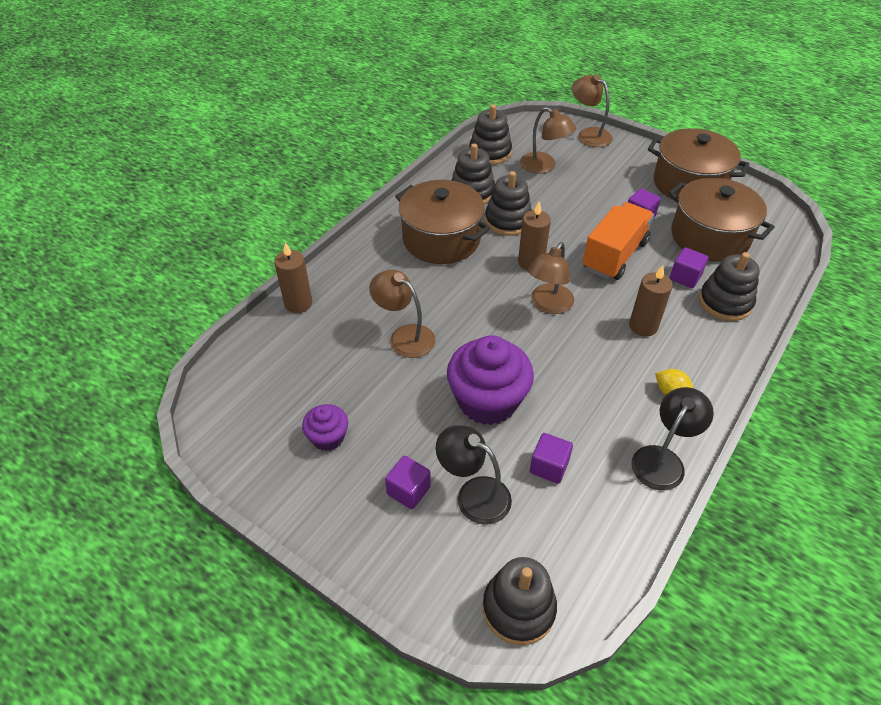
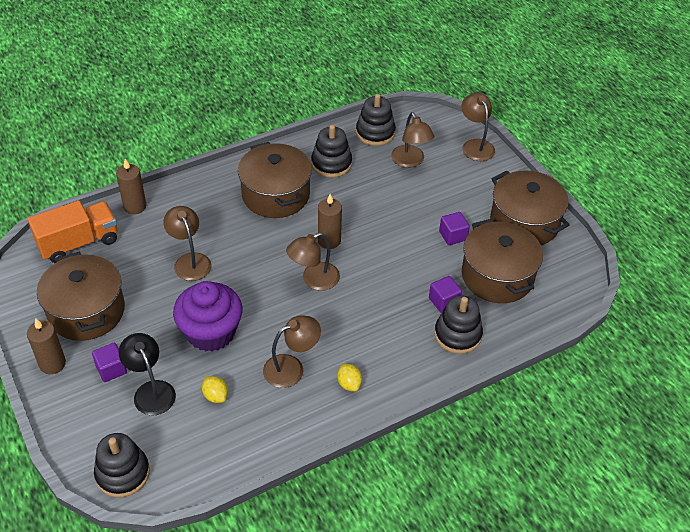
camera: 25 degrees right, 0 degrees up
(328, 437) = (86, 311): purple cupcake -> brown pot
(508, 221) = (340, 199): black stacking toy -> none
(549, 466) = (215, 396): purple cube -> yellow lemon
(601, 401) = (291, 367): none -> brown lamp
(614, 255) = (401, 261): orange truck -> orange truck (78, 243)
(643, 326) = (373, 326): brown candle -> brown candle (52, 364)
(662, 459) = (299, 427): black lamp -> none

